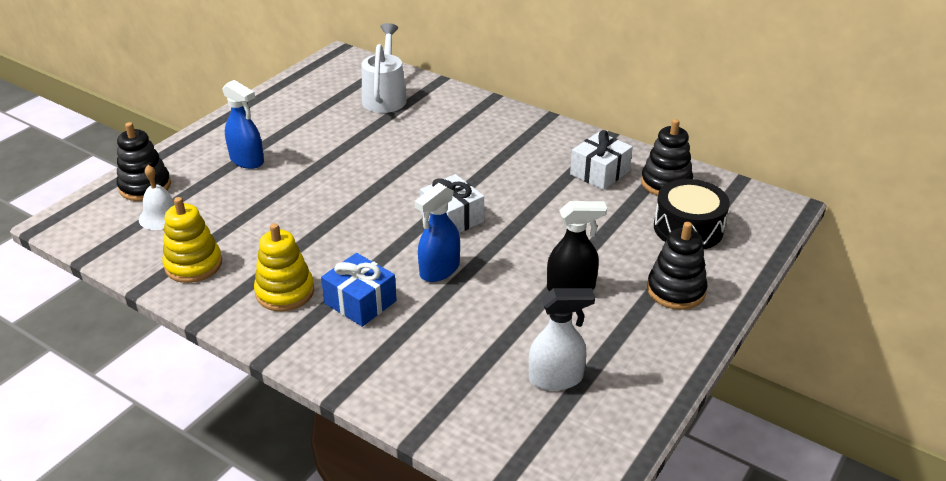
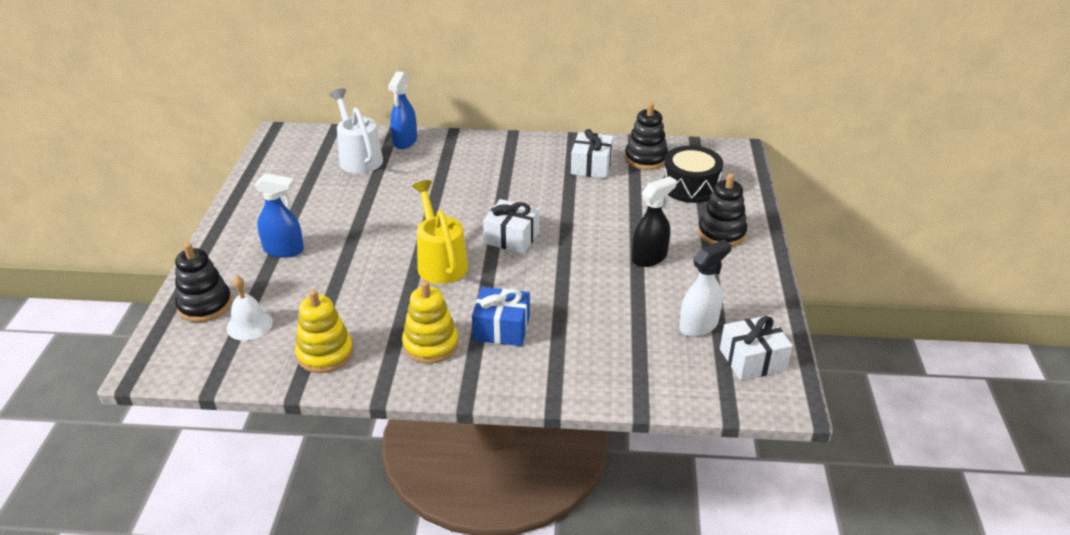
camera: 30 degrees left, 0 degrees up
(365, 218) = (440, 262): none -> yellow watering can
(439, 270) = (540, 280): blue spray bottle -> blue spray bottle (405, 141)
(580, 439) = (752, 359): none -> white gift

